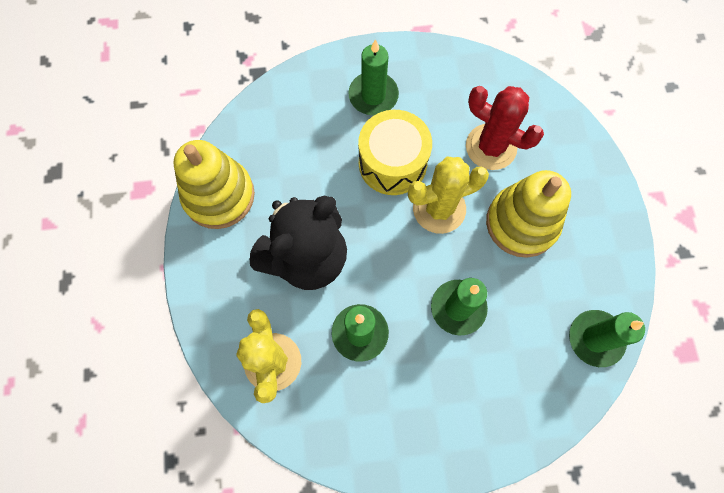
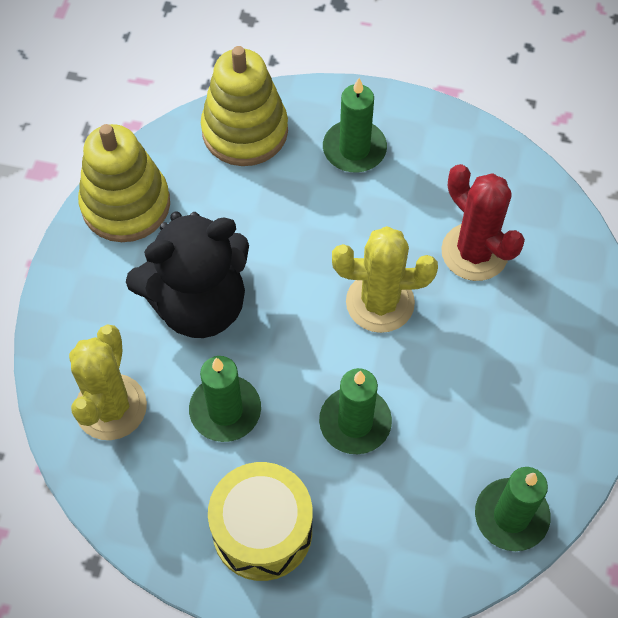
camera: 20 degrees right, 10 degrees down
(392, 163) = (345, 233): yellow drum -> yellow drum (262, 531)
(521, 223) = (475, 352): yellow stacking toy -> yellow stacking toy (245, 131)

